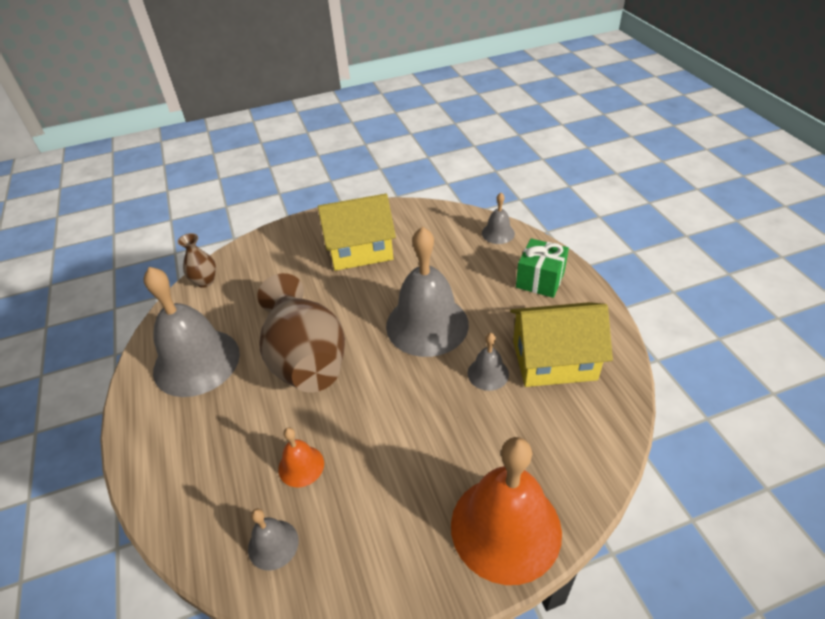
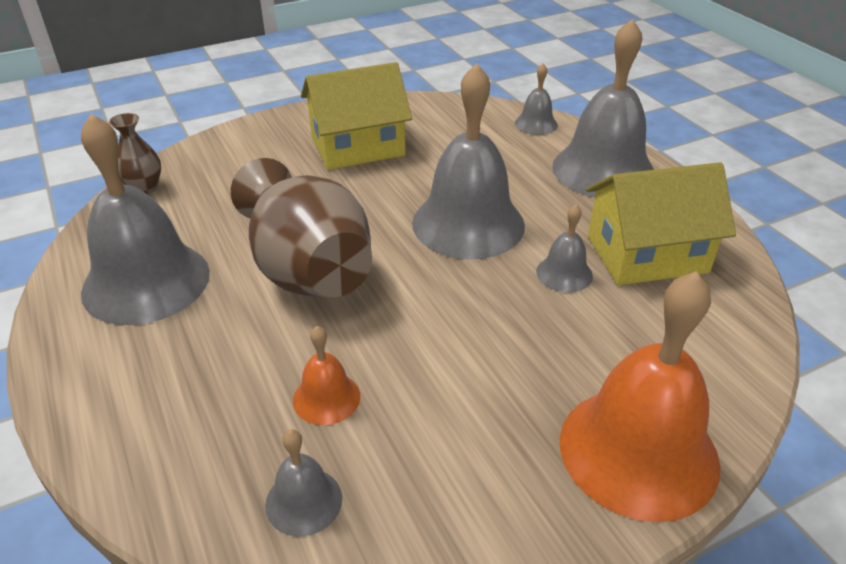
camera: 10 degrees left, 5 degrees down
(540, 280) = (603, 170): green gift -> grey bell

